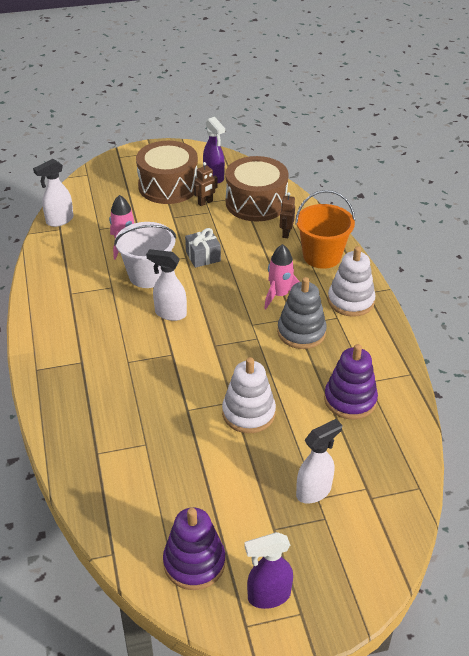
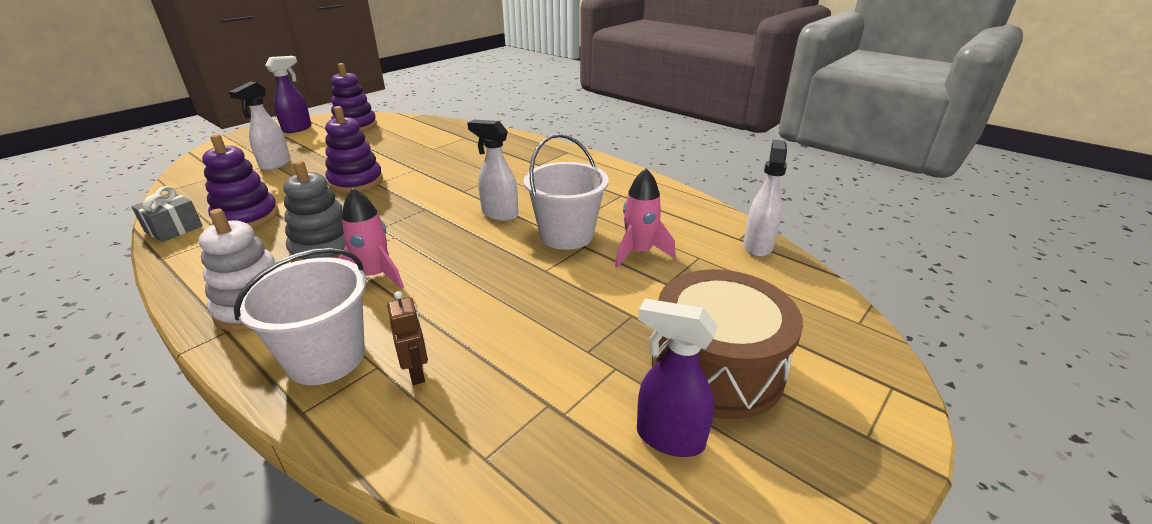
camera: 145 degrees right, 10 degrees down
(170, 313) = (499, 214): white spray bottle -> white spray bottle turned 135 degrees counterclockwise
(203, 256) = (523, 280): grey gift -> grey gift (174, 229)
(205, 202) = (615, 366): brown robot -> none
(248, 413) = (356, 181): white stacking toy -> purple stacking toy
(256, 203) = (522, 415): brown drum -> none
(322, 256) = (326, 358): orange bucket -> white bucket

